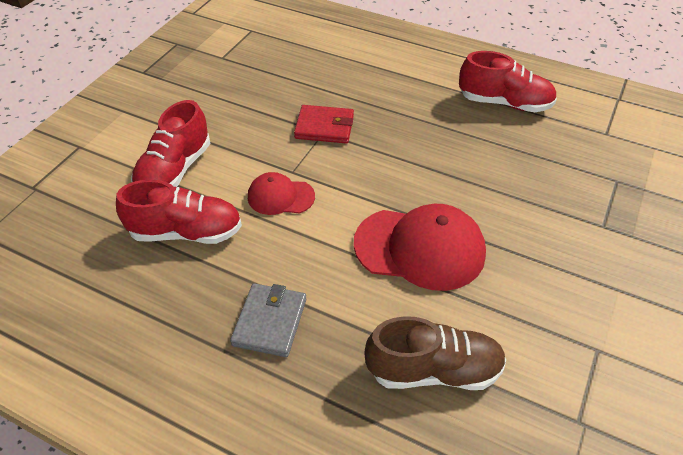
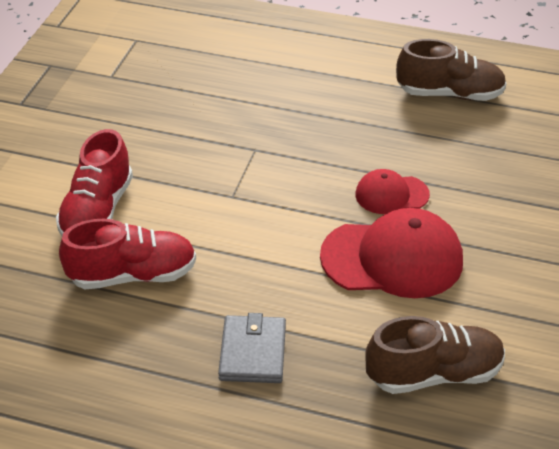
camera: 10 degrees left, 5 degrees down
(280, 196) = (227, 224): red cap -> red cap (391, 194)
(324, 127) = (255, 143): red wallet -> none
(504, 103) = (449, 94): red shoe -> brown shoe

